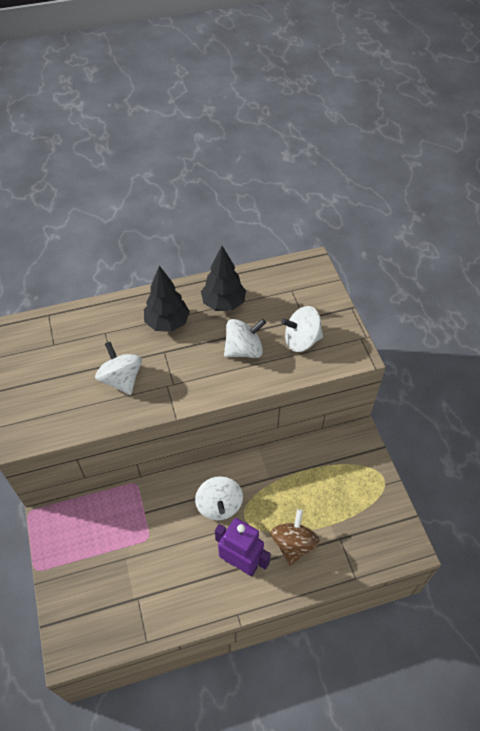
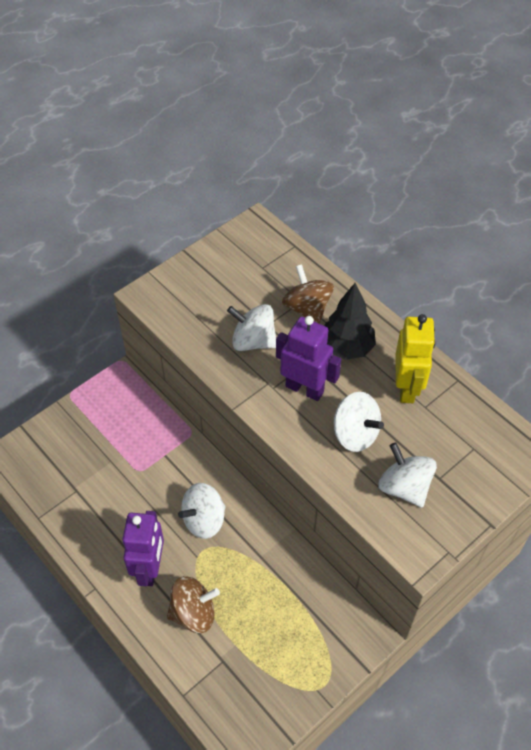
camera: 65 degrees right, 0 degrees up
(115, 332) = (307, 308): none -> brown spinning top
(121, 379) = (253, 341): white spinning top -> white spinning top turned 105 degrees counterclockwise
(187, 364) = (304, 389): none -> purple robot
(223, 304) = (407, 388): black tree -> yellow robot

